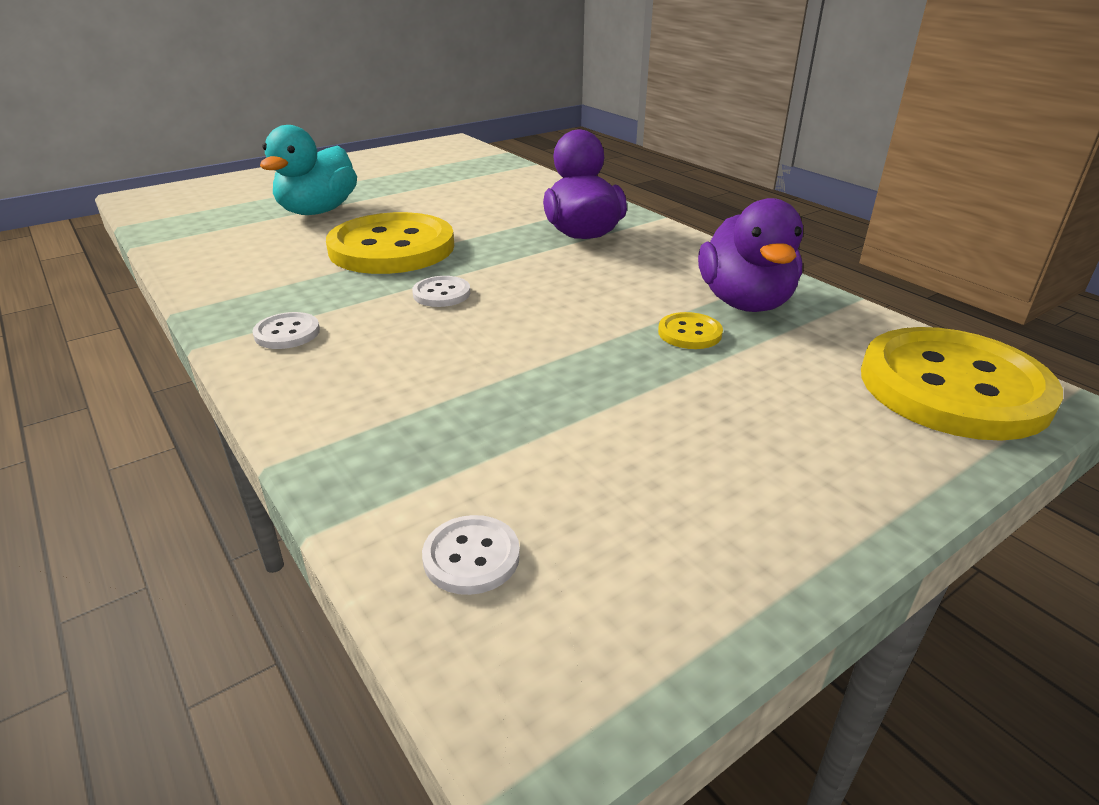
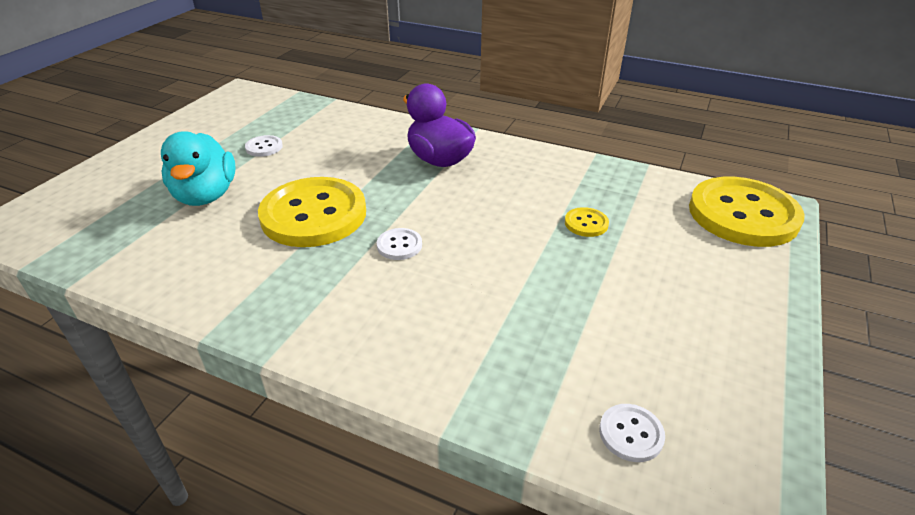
camera: 30 degrees left, 5 degrees up
(287, 333) = (324, 322): white button -> white button (264, 147)
(745, 302) = (593, 188): purple duck -> none

